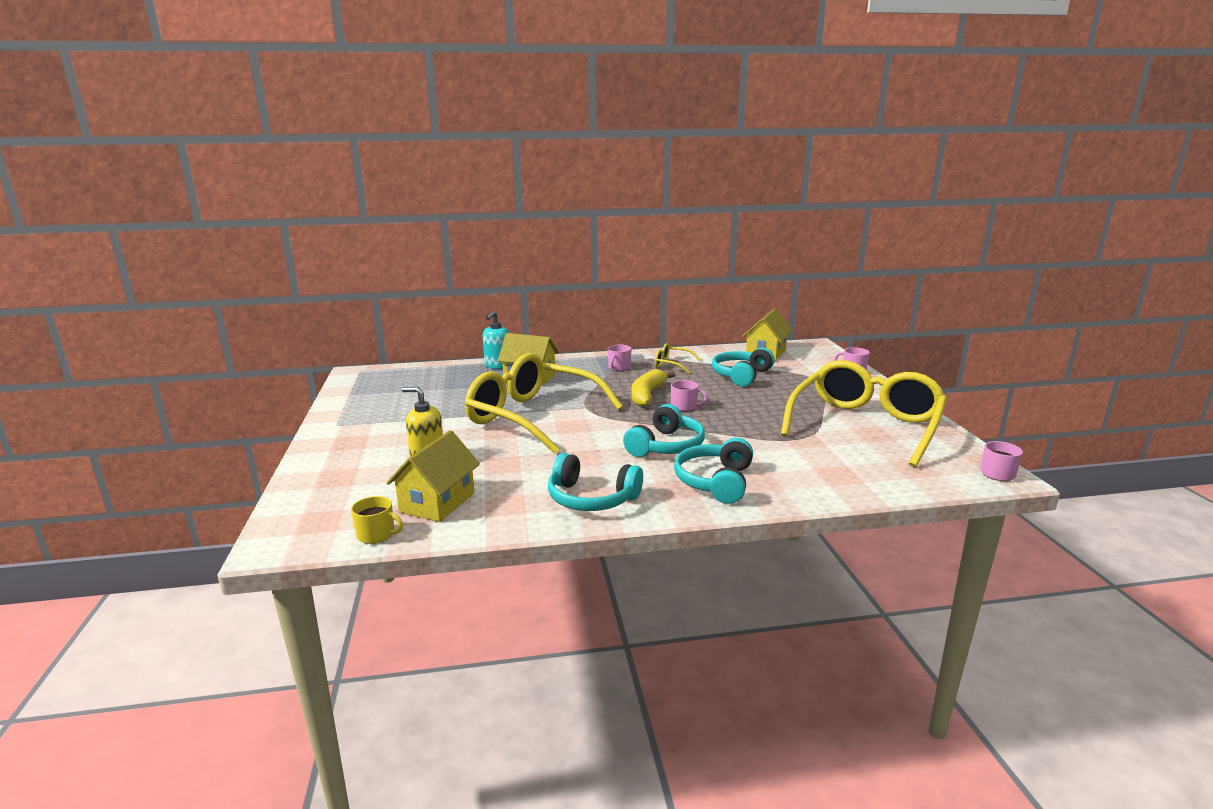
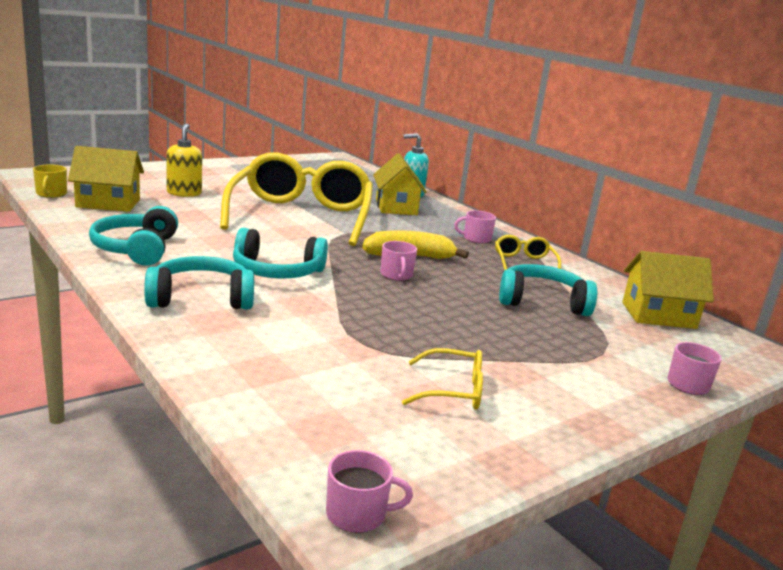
camera: 60 degrees right, 0 degrees up
(864, 426) = (452, 390): yellow glasses -> yellow glasses, size x0.41

